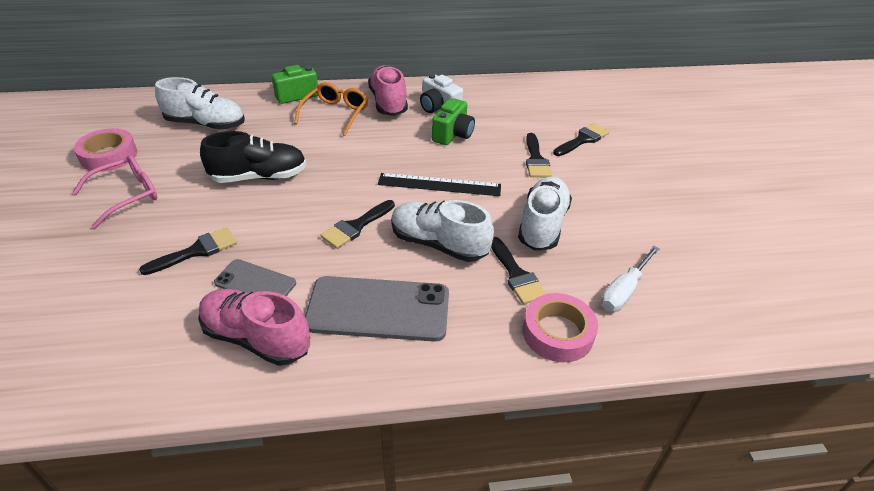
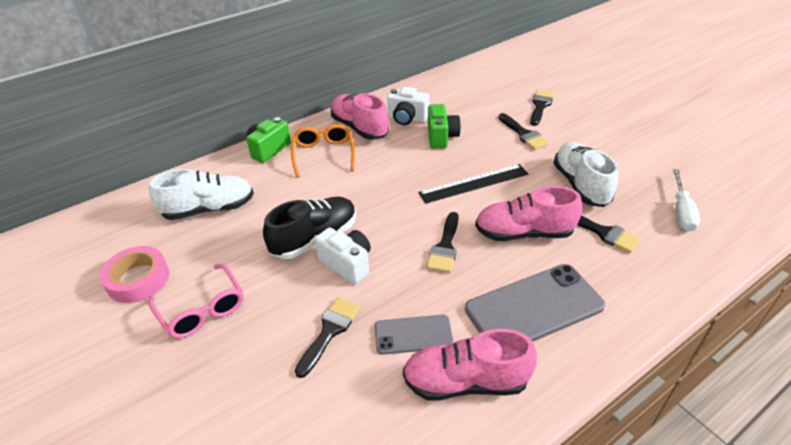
camera: 25 degrees left, 0 degrees up
(127, 195) = (202, 310): pink glasses -> pink glasses turned 120 degrees clockwise
(263, 206) = (347, 264): none -> white camera
(439, 244) = (524, 233): white shoe -> pink shoe
(558, 333) = (673, 263): pink tape -> none

